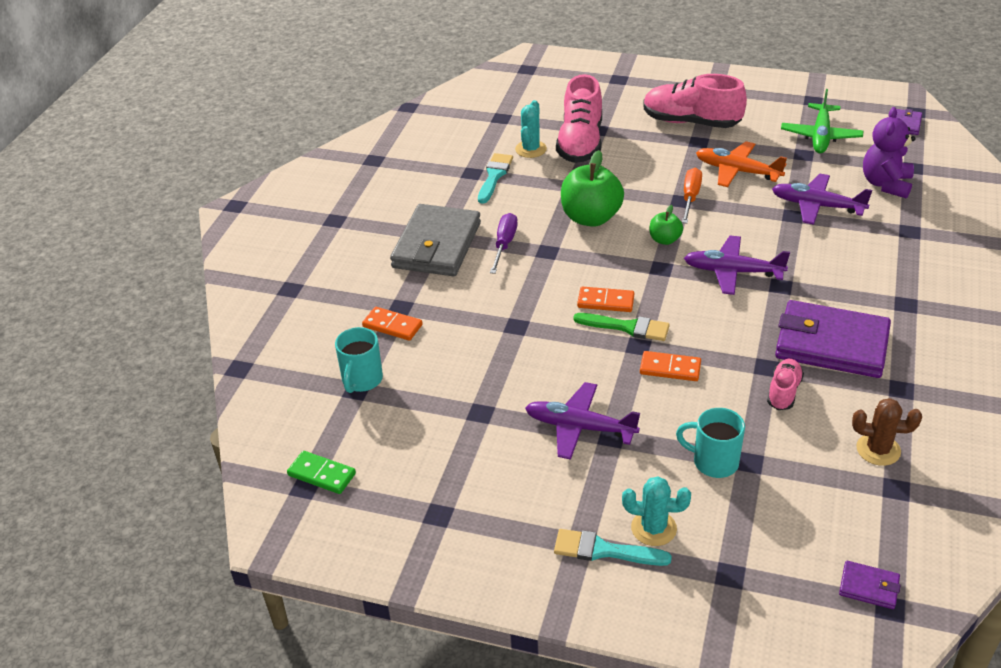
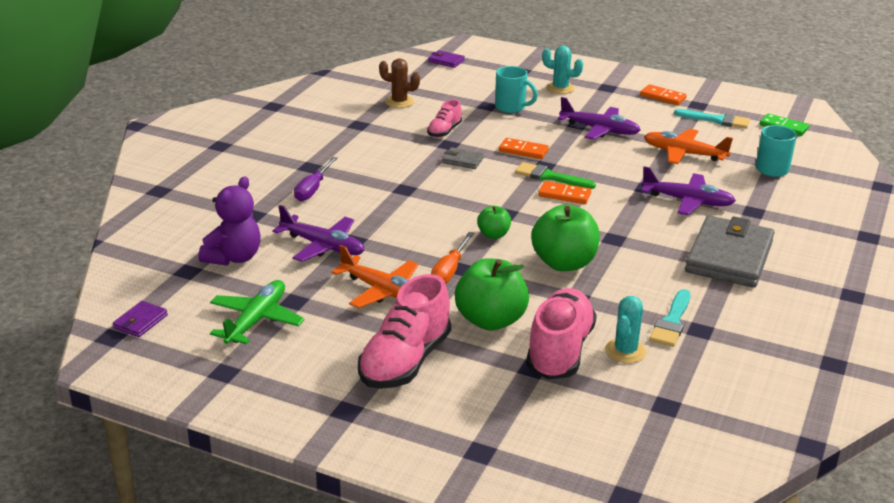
camera: 175 degrees left, 10 degrees down
(392, 326) = (757, 199): orange domino -> orange domino (662, 97)
(468, 393) = (684, 154): none -> orange plane
(504, 244) = (657, 249): purple screwdriver -> purple screwdriver (313, 189)
(604, 550) = (593, 84): turquoise brush -> turquoise brush (716, 120)
(639, 159) = (490, 320): none -> green apple
(691, 122) = (405, 362): pink shoe -> pink shoe turned 90 degrees clockwise
(733, 272) = (440, 203): purple plane -> purple plane (687, 201)
(737, 340) = (462, 160): none -> grey wallet
(831, 344) = (390, 151): purple wallet -> none

